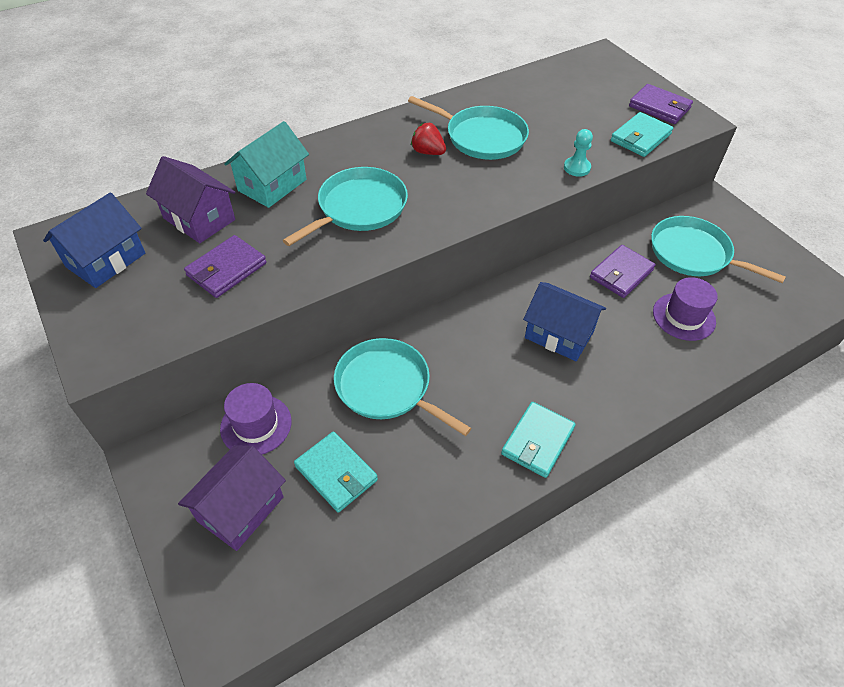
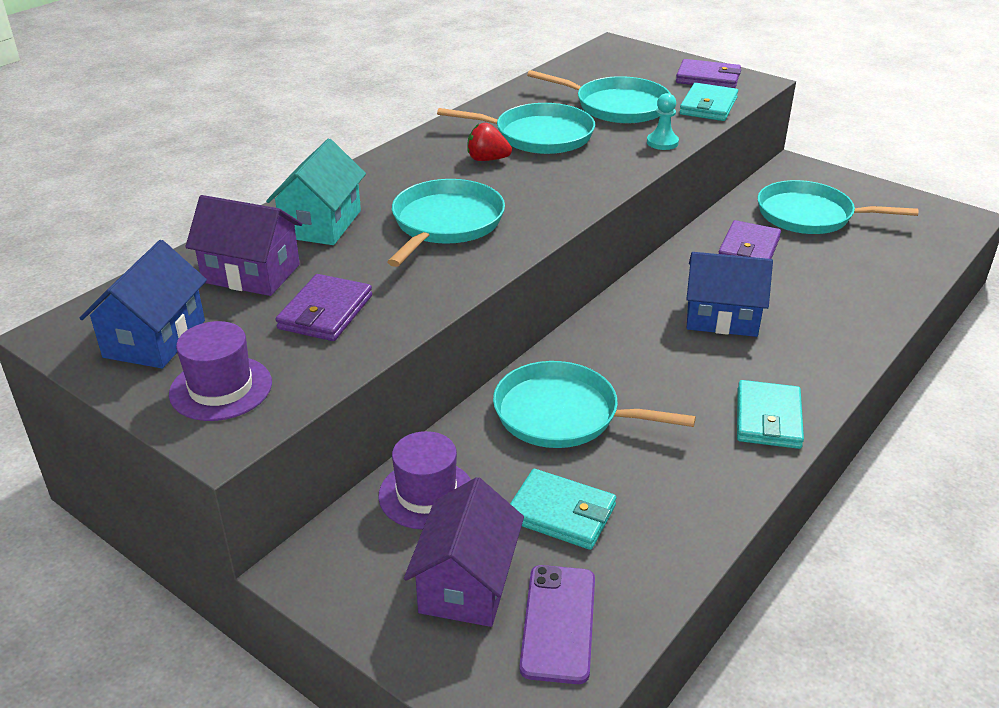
camera: 20 degrees left, 15 degrees down
(281, 565) = (558, 623): none -> purple phone
(563, 120) = (617, 106): none -> turquoise pan
(684, 316) = (839, 271): purple hat -> purple hat (221, 388)

